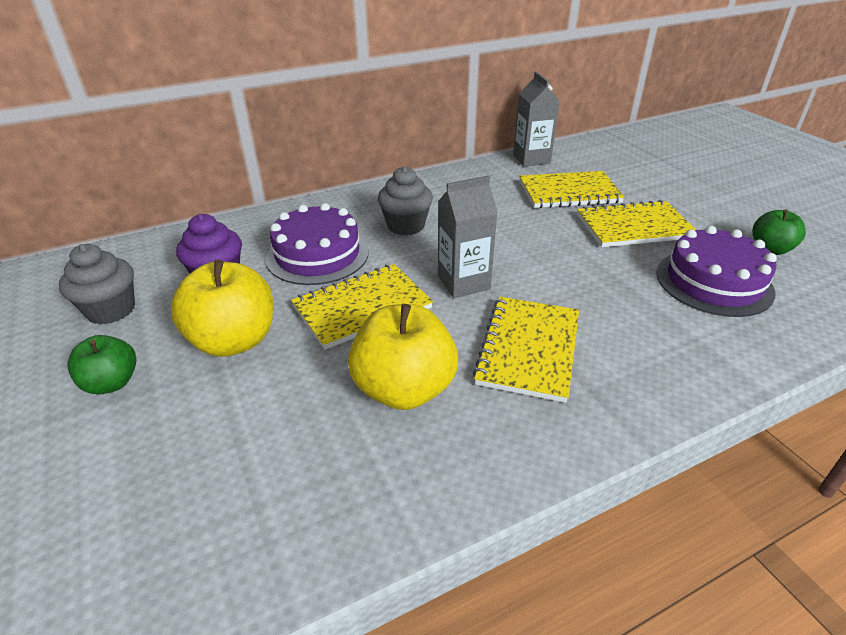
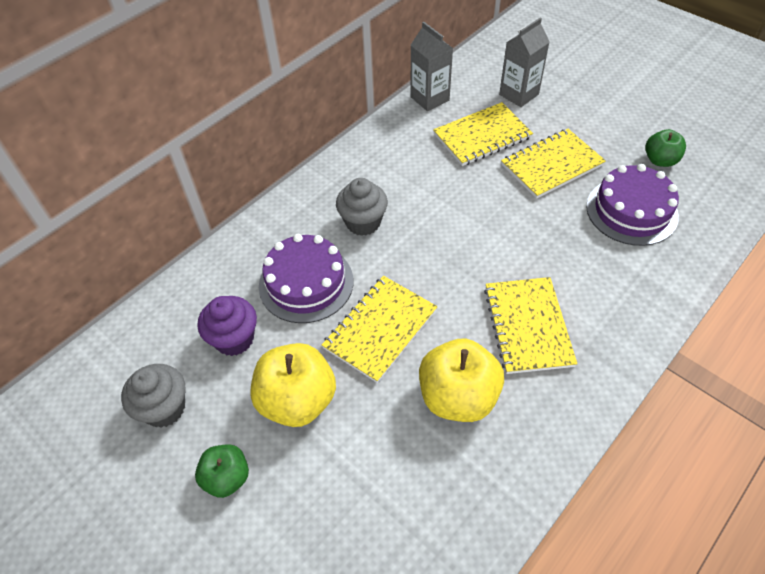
camera: 20 degrees left, 15 degrees up
(463, 282) = (447, 274): grey carton -> grey carton (519, 94)

